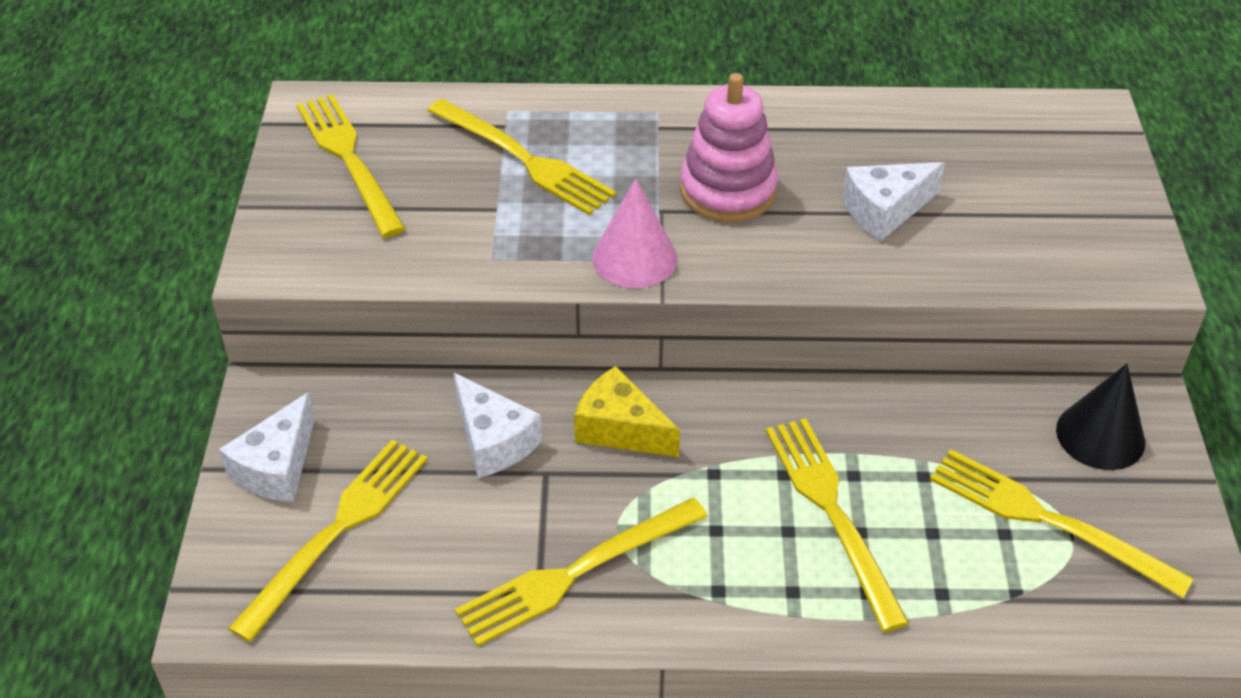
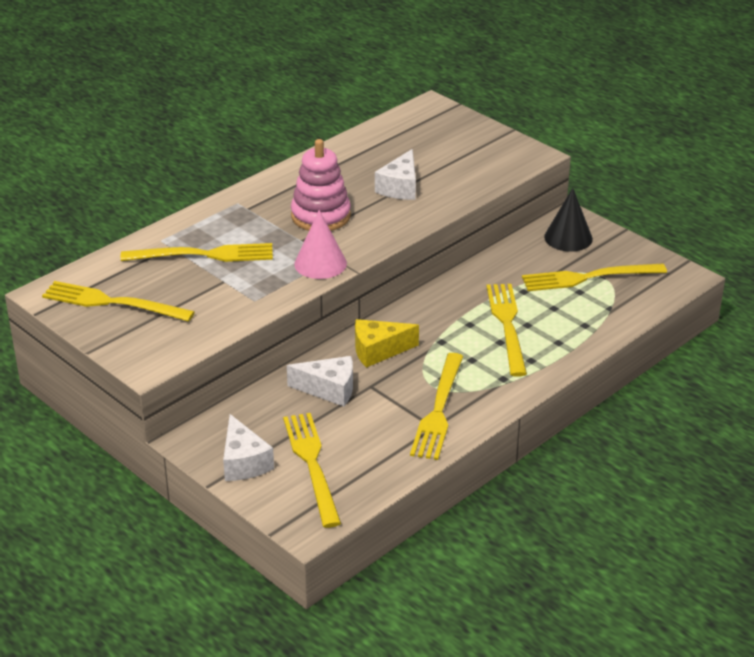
camera: 45 degrees left, 10 degrees down
(832, 512) = (507, 325): yellow fork -> yellow fork turned 60 degrees clockwise

